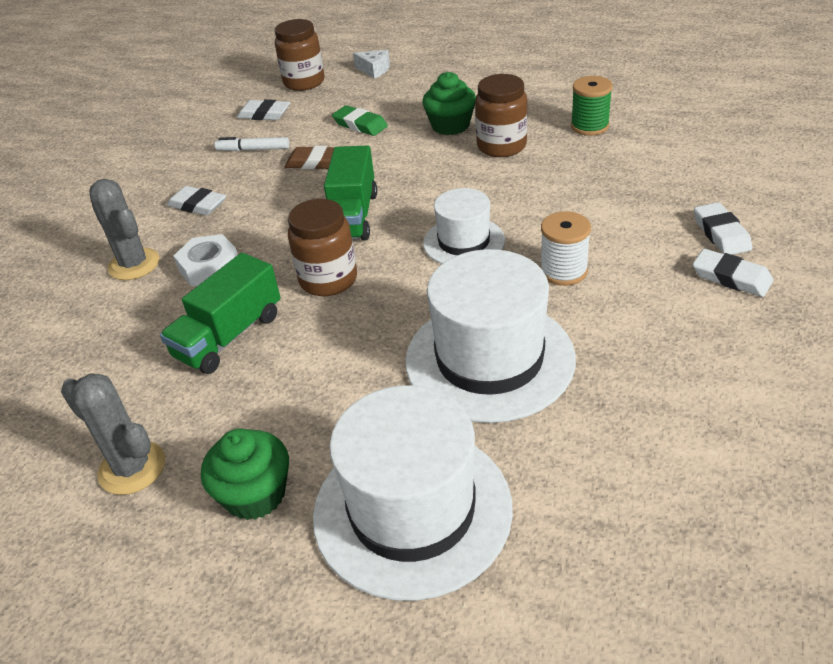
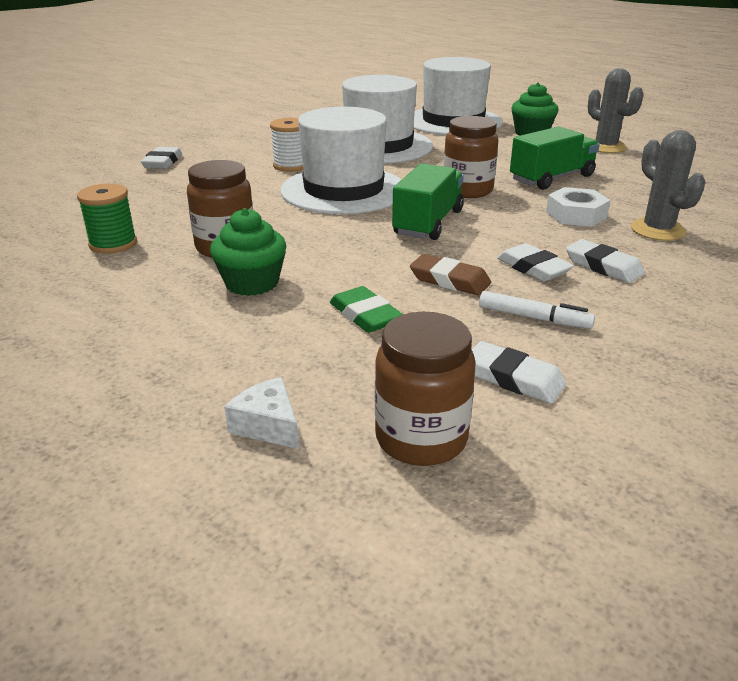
camera: 165 degrees left, 10 degrees down
(464, 242) = (343, 190): white hat -> white hat, size x1.75
(731, 277) = (197, 148): white eraser -> white eraser (533, 268)

